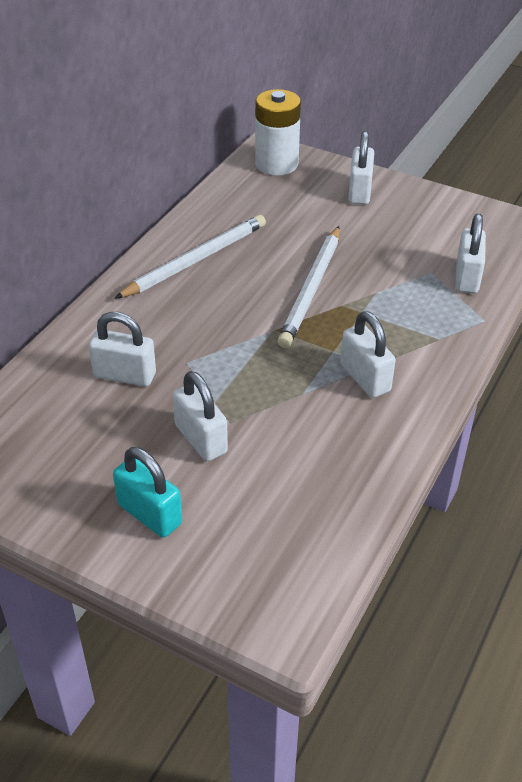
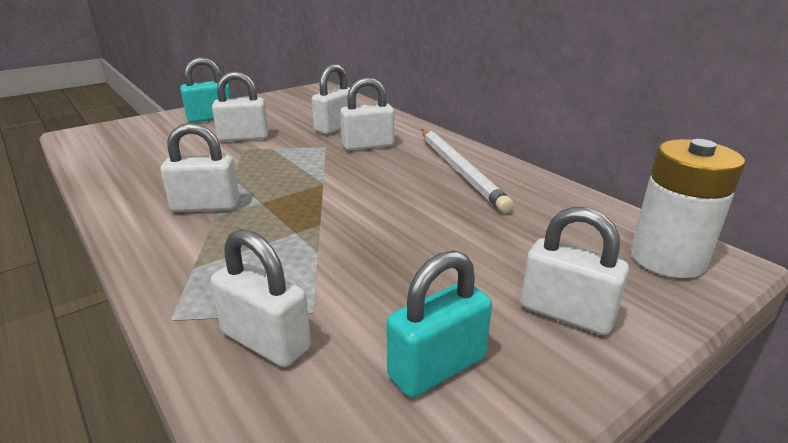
camera: 115 degrees right, 15 degrees down
(168, 331) = (368, 145): none -> white padlock
(311, 289) = (361, 214): white pencil -> none
(433, 222) = (437, 367): none -> turquoise padlock

